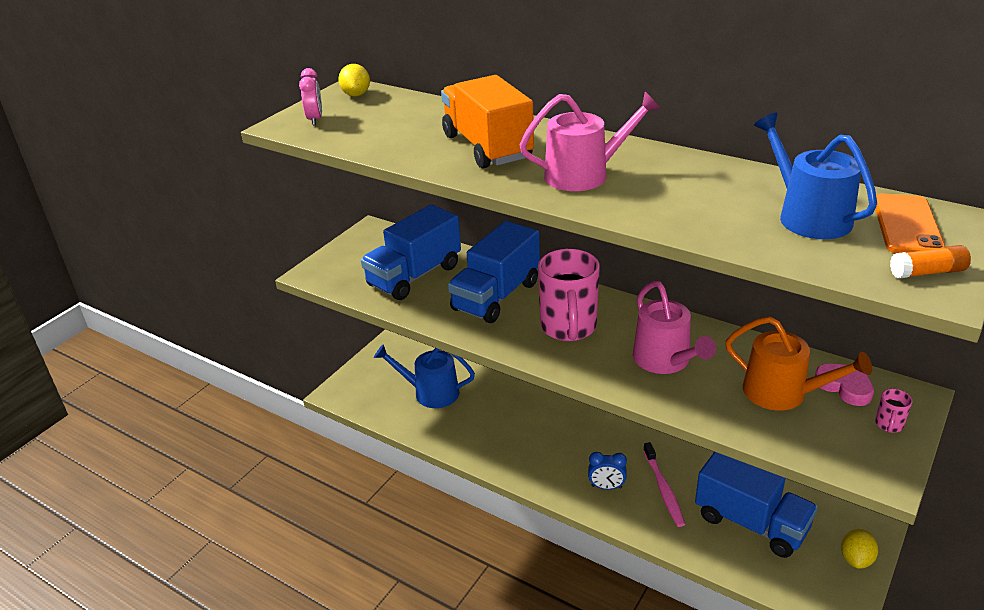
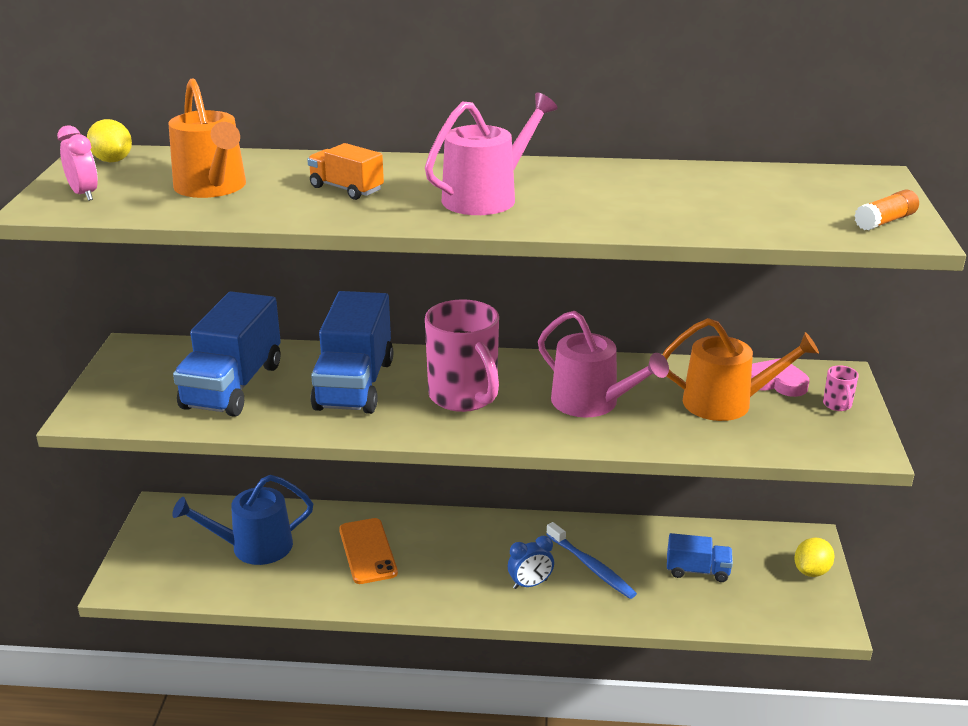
camera: 30 degrees left, 5 degrees down
(398, 129) = (212, 187): none -> orange watering can
(487, 147) = (346, 189): orange truck -> orange truck, size x0.52
(663, 489) = (591, 566): pink toothbrush -> blue toothbrush
(751, 523) = (697, 571): blue truck -> blue truck, size x0.52
(808, 216) = (742, 196): blue watering can -> none
(856, 559) = (811, 571): yellow lemon -> yellow lemon turned 45 degrees clockwise
(907, 225) = (832, 188): orange phone -> orange phone (368, 551)

